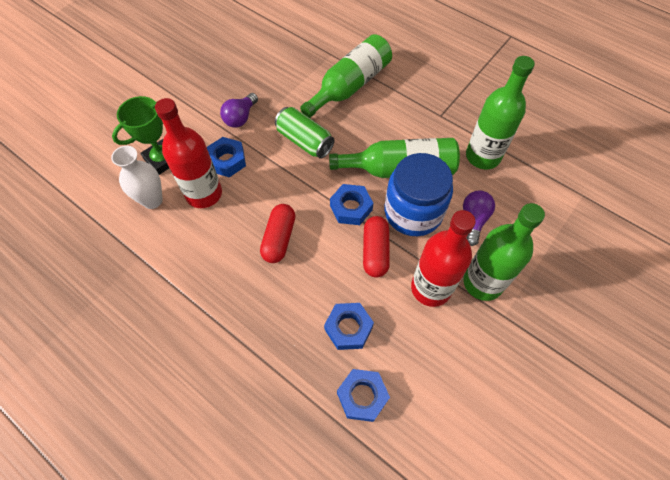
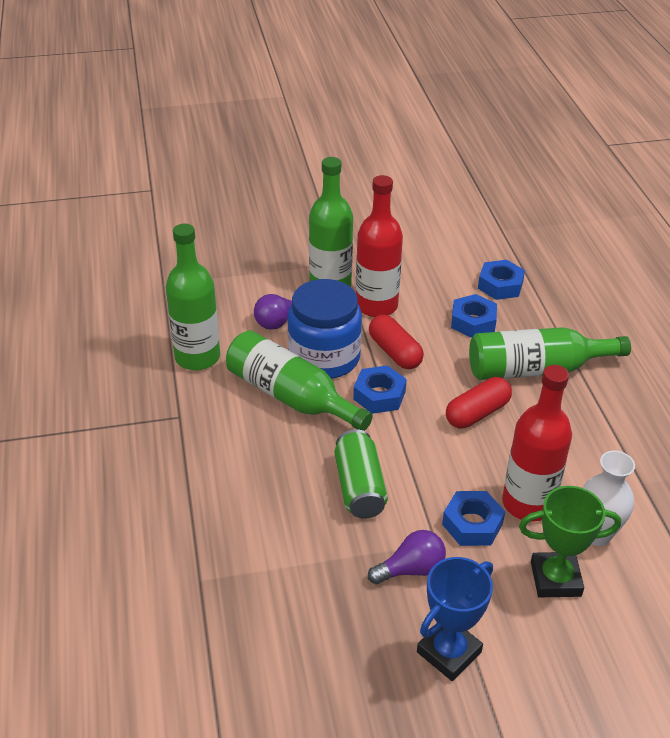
camera: 140 degrees left, 20 degrees down
(194, 94) = (449, 652): none -> blue trophy
(350, 86) = (231, 517): green bottle -> green bottle (536, 369)
(375, 251) = (395, 352): red capsule -> red capsule turned 75 degrees counterclockwise

